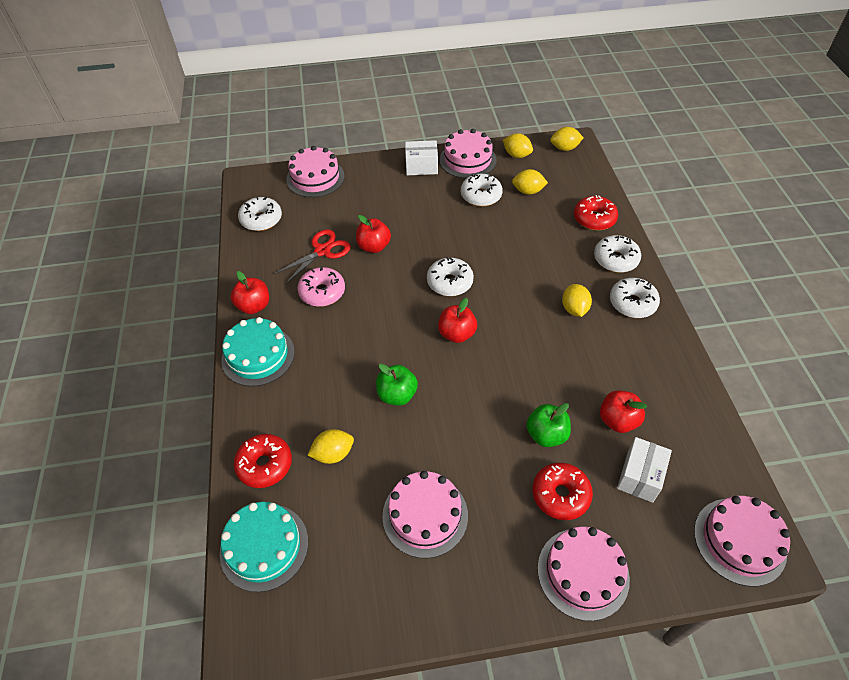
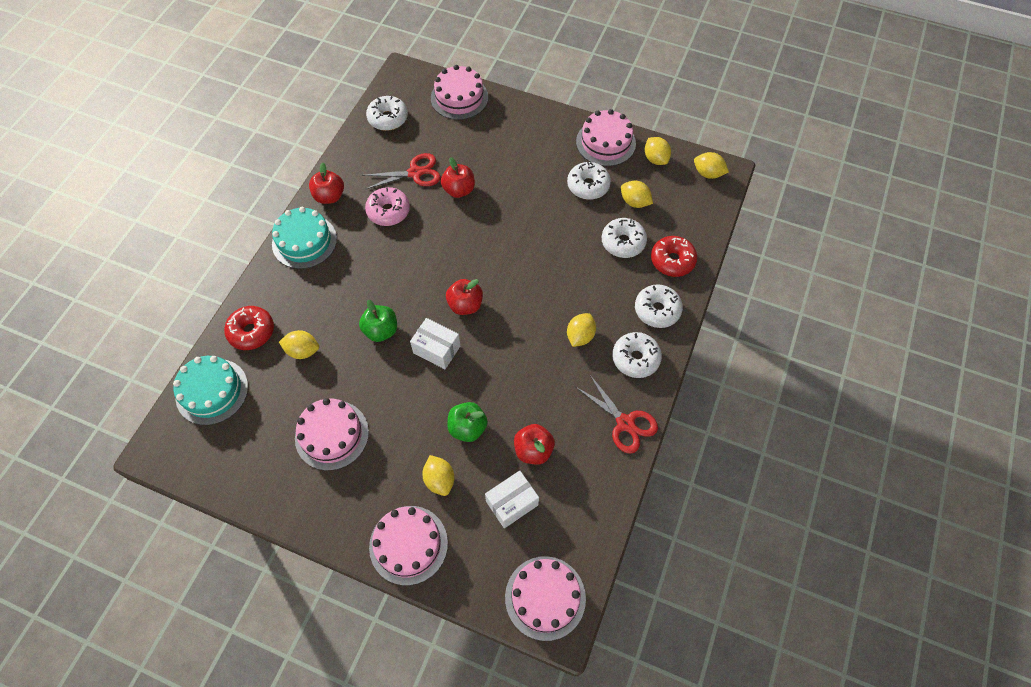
camera: 30 degrees right, 10 degrees up
(421, 167) = (558, 130): white box -> white box (437, 349)
(450, 282) = (495, 256): white donut -> white donut (623, 242)
(560, 495) = (439, 480): red donut -> yellow lemon
(670, 356) = (625, 423): none -> red scissors

